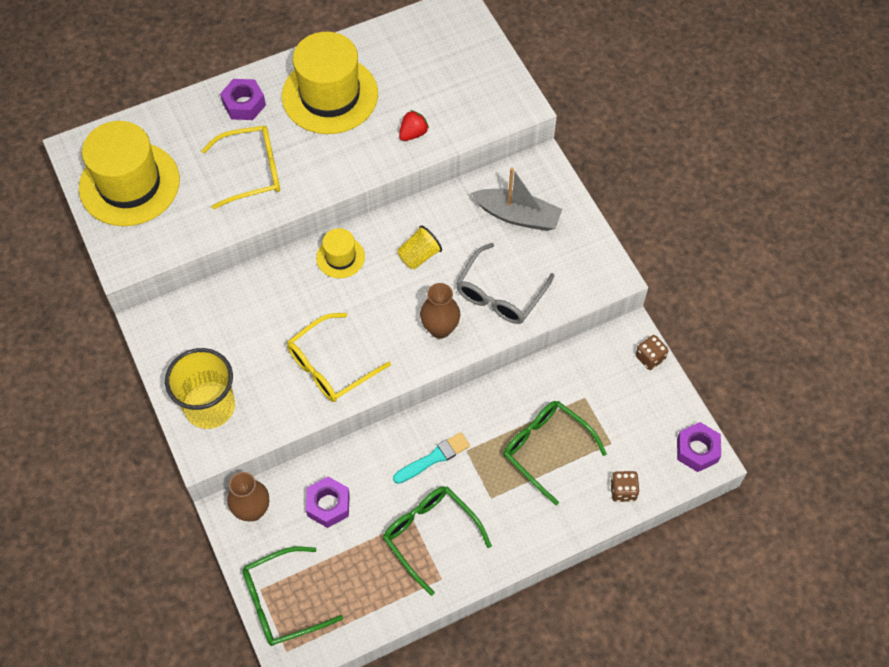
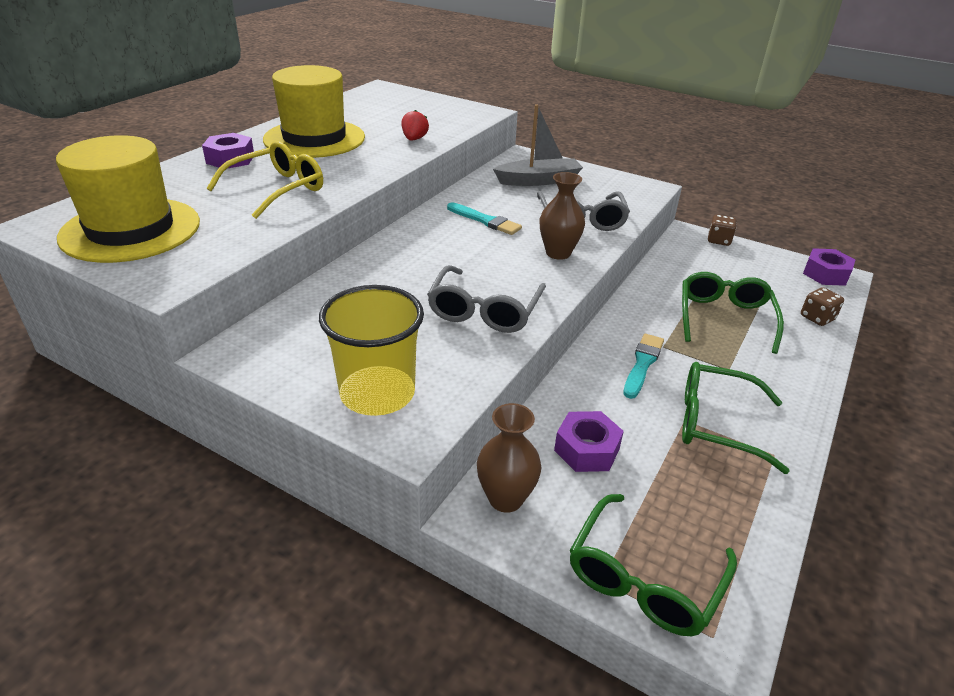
camera: 35 degrees left, 25 degrees down
(330, 366) = (484, 311): yellow glasses -> grey glasses
(340, 257) = (412, 242): yellow hat -> none
(419, 256) = (485, 221): yellow cup -> turquoise brush
(546, 449) = (724, 318): green glasses -> green glasses turned 90 degrees clockwise

